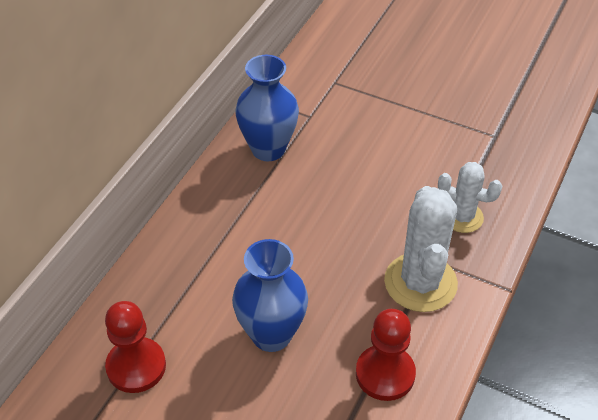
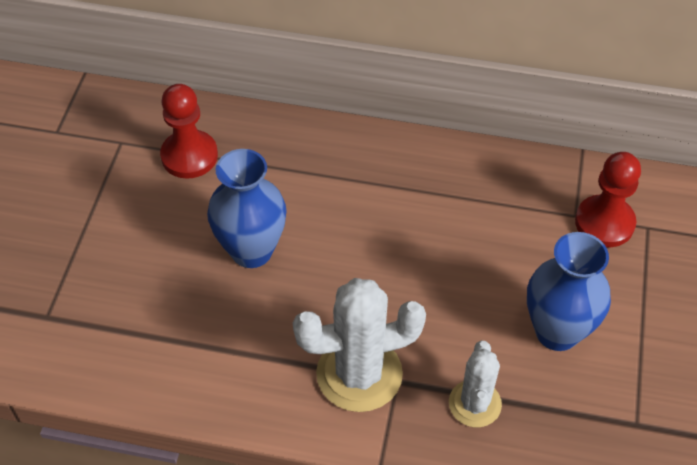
camera: 75 degrees right, 5 degrees up
(268, 149) = (504, 188): blue vase -> blue vase (557, 332)
(385, 374) = (229, 360): red pawn -> red pawn (604, 223)

